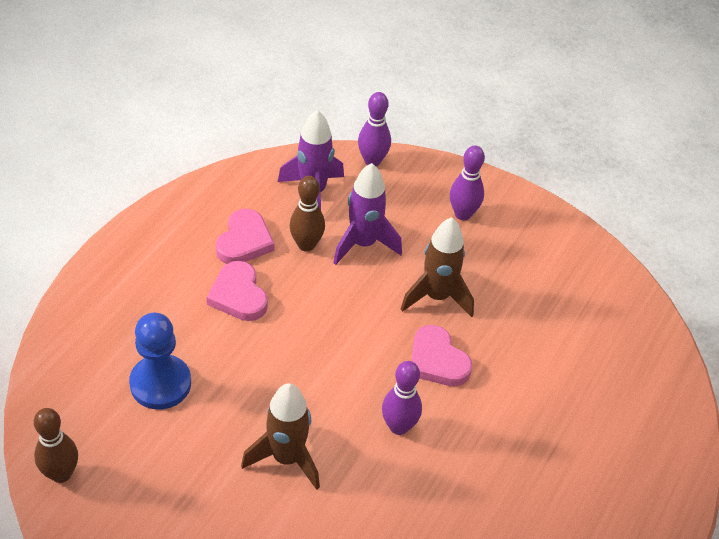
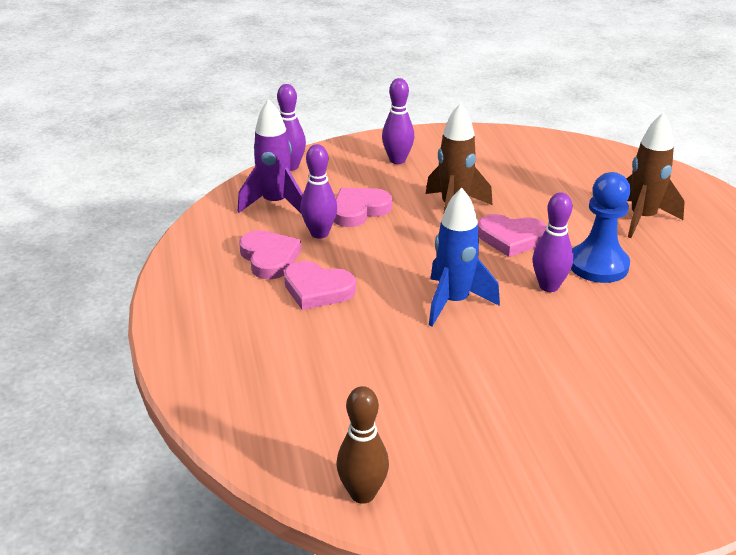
camera: 40 degrees left, 15 degrees down
(160, 383) = (346, 378): blue pawn -> blue pawn (598, 265)
(286, 458) = (511, 354): brown rocket -> brown rocket (642, 219)
(306, 245) = (319, 233): brown bowling pin -> purple bowling pin
(311, 382) = (454, 302): none -> blue rocket
(363, 244) = (359, 210): purple rocket -> pink heart

